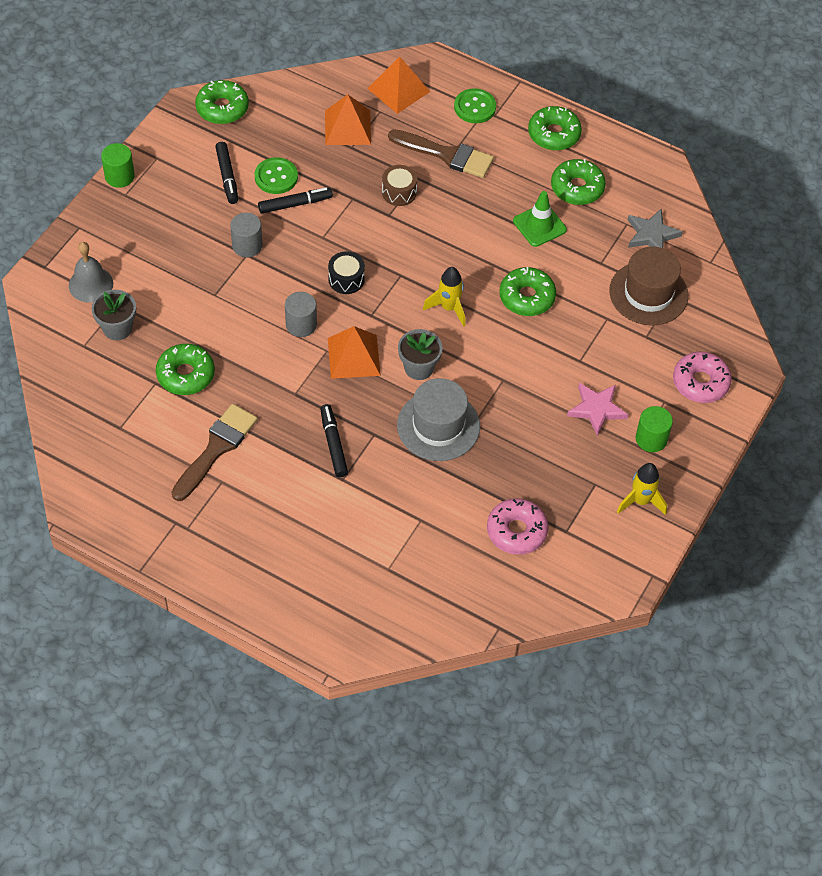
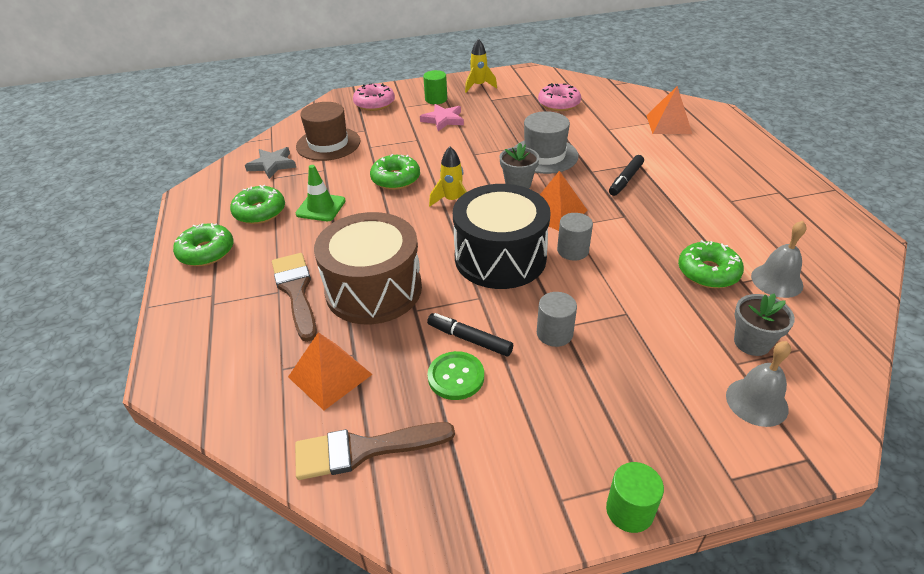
camera: 130 degrees left, 15 degrees down
(131, 402) = (776, 280): none -> grey bell
(216, 448) = (720, 218): brown brush -> brown brush (364, 450)
(222, 108) = (417, 506): green donut -> none
(227, 176) = (503, 413): black marker -> none
(346, 279) = (500, 257): black drum -> black drum, size x2.45
(398, 90) = (235, 376): orange pyramid -> orange pyramid (668, 124)
(399, 192) = (373, 289): brown drum -> brown drum, size x2.45
(475, 107) = (213, 312): green button -> none

